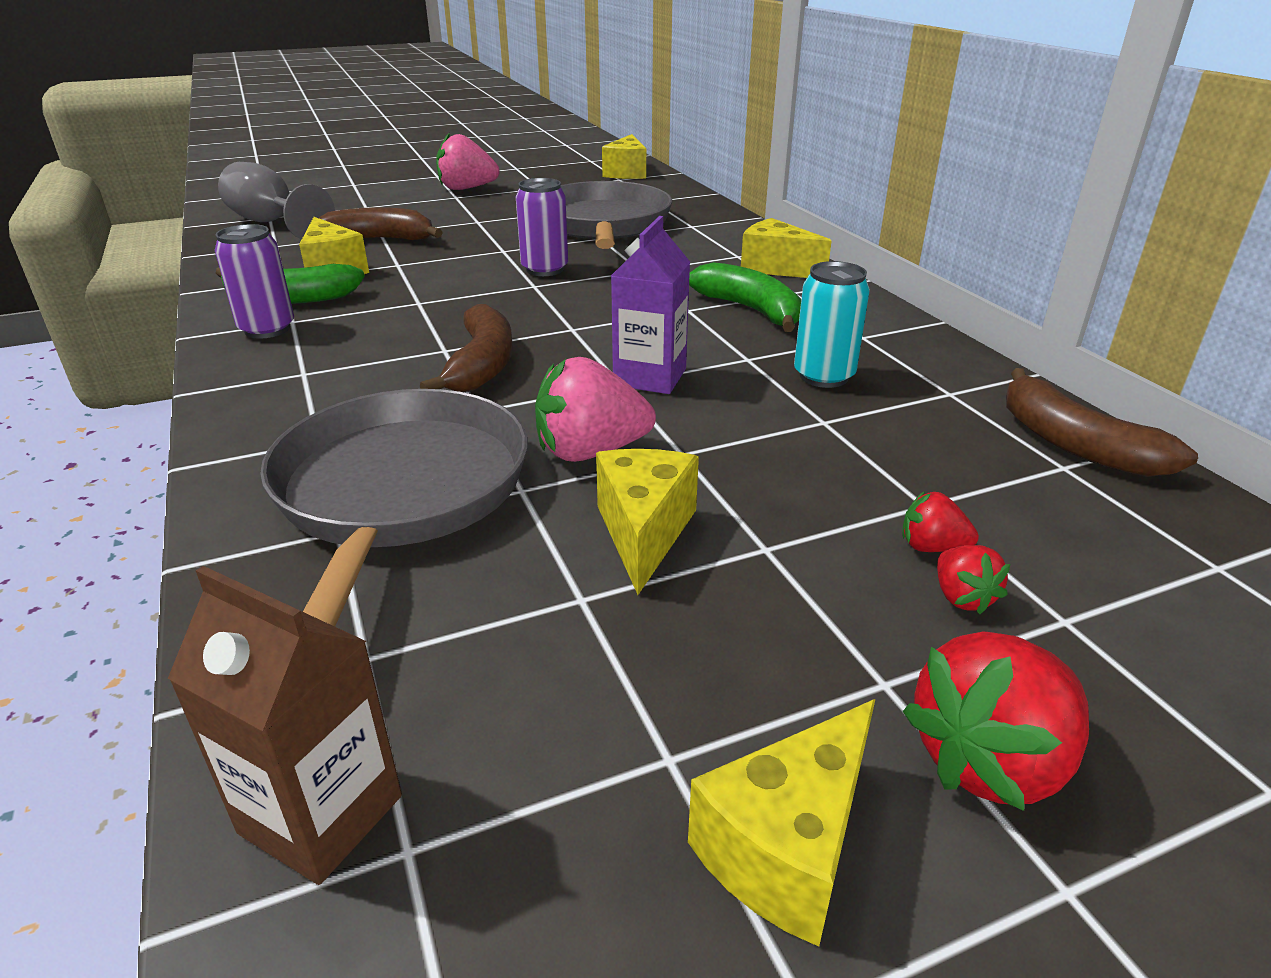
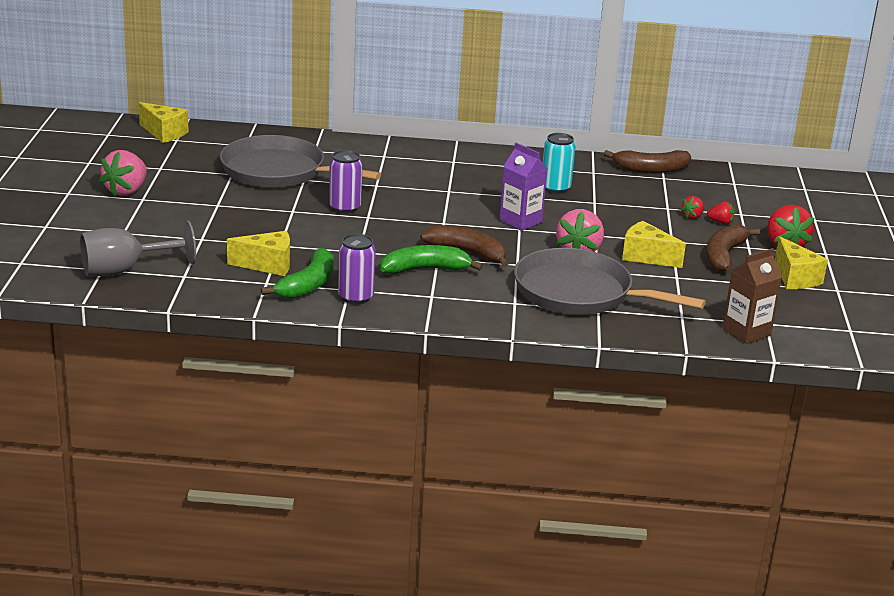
camera: 65 degrees left, 5 degrees down
(379, 239) = (219, 241): brown banana -> brown banana (724, 255)
(750, 310) = (466, 178): green banana -> green banana (425, 269)
(776, 268) = (415, 154): yellow cheese -> none

